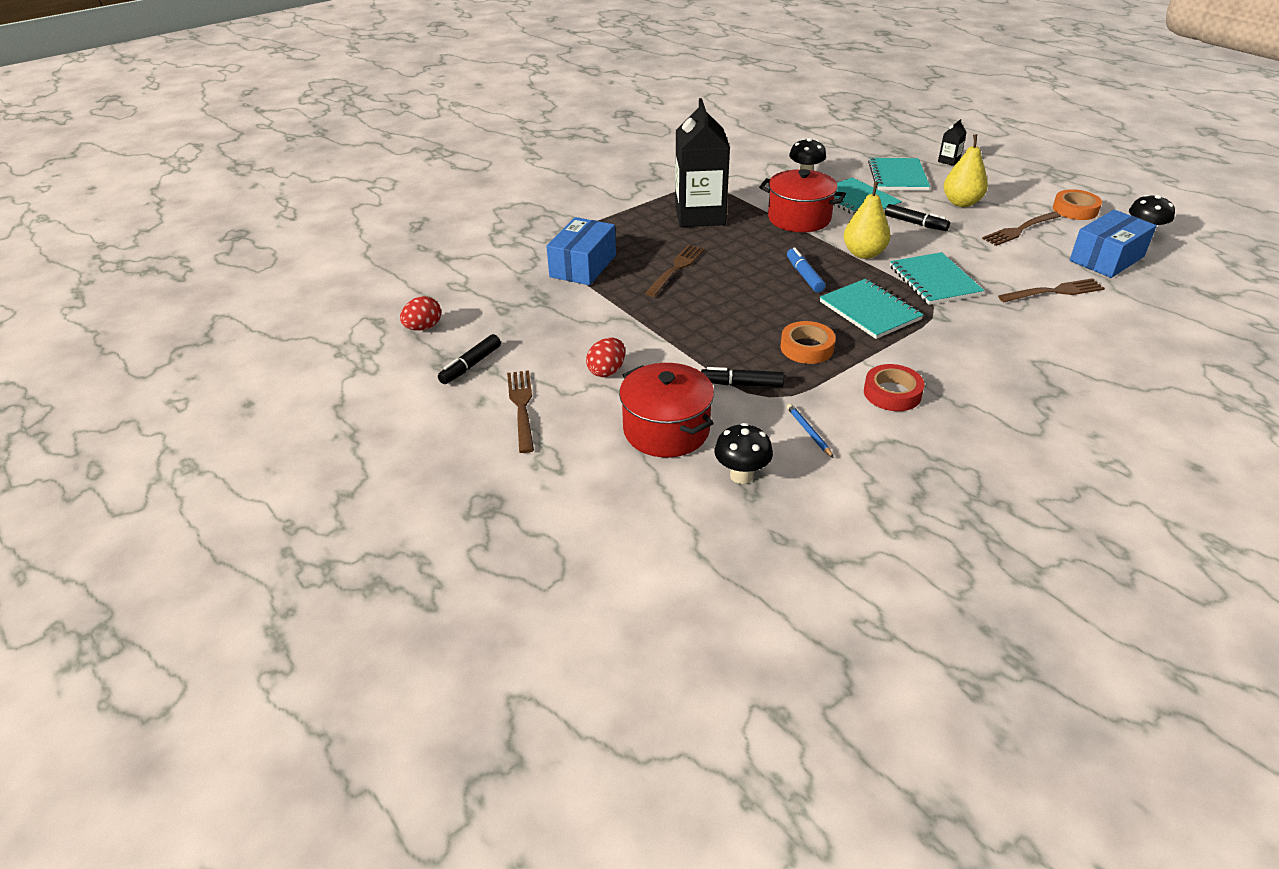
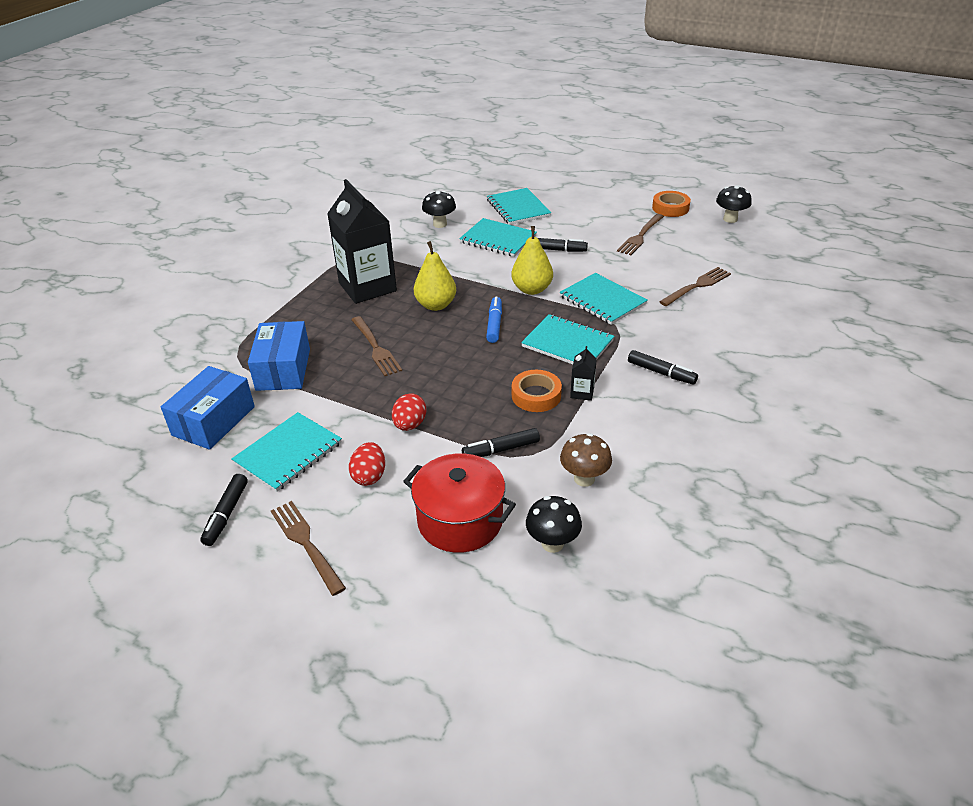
camera: 25 degrees left, 0 degrees up
(423, 327) = (149, 487): red egg -> red egg (409, 425)
(548, 333) = (288, 453): none -> turquoise notebook
(676, 269) = (376, 348): brown fork -> brown fork turned 150 degrees clockwise
(799, 218) = (458, 268): red pot -> none
(804, 276) = (494, 324): blue marker -> blue marker turned 45 degrees clockwise
(808, 432) = (584, 479): blue pencil -> brown mushroom
(892, 393) = (629, 418): red tape -> none
(949, 161) = (551, 184): black carton -> black carton (582, 392)
(955, 362) = (661, 373): none -> black marker
(961, 203) = (582, 221): yellow pear -> yellow pear (436, 305)
(1106, 258) = (717, 246): blue box -> blue box (213, 421)

